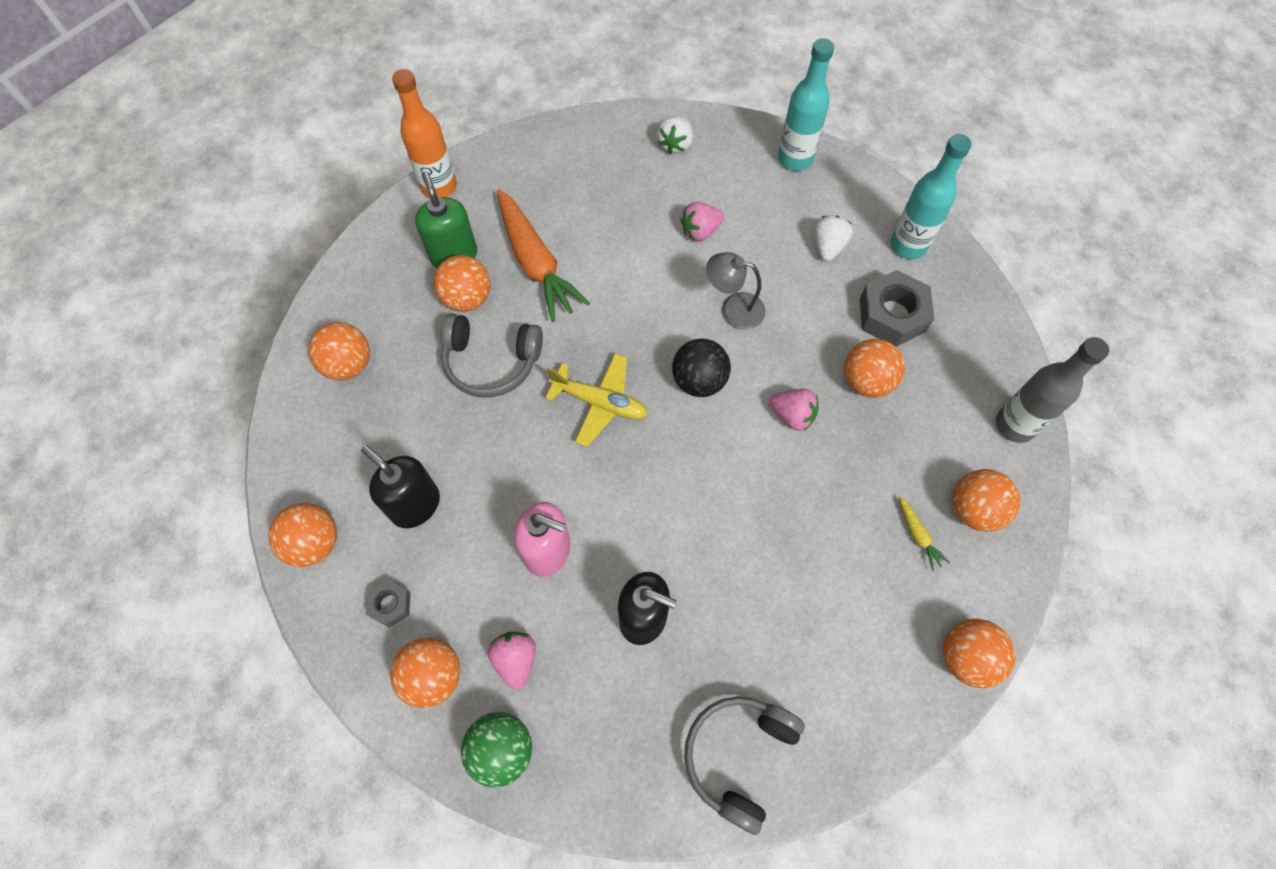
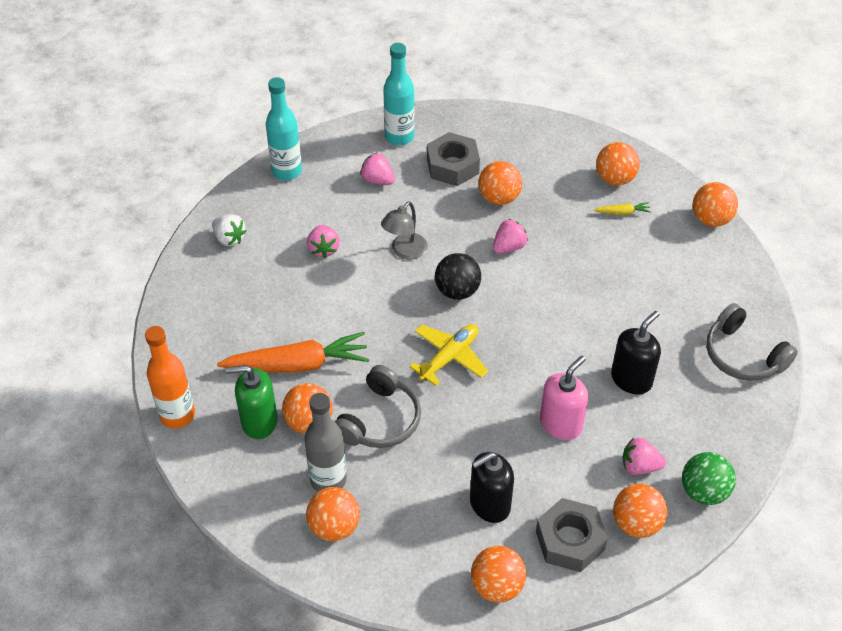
camera: 70 degrees left, 15 degrees down
(390, 605) = (570, 540): grey nut -> grey nut, size x1.90
(828, 247) = (377, 180): white strawberry -> pink strawberry
(1015, 425) = (563, 136): grey bottle -> grey bottle (328, 480)

